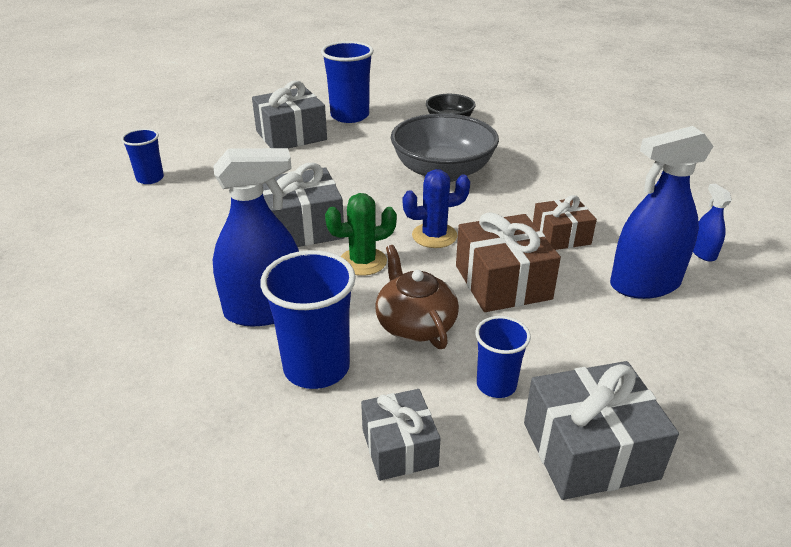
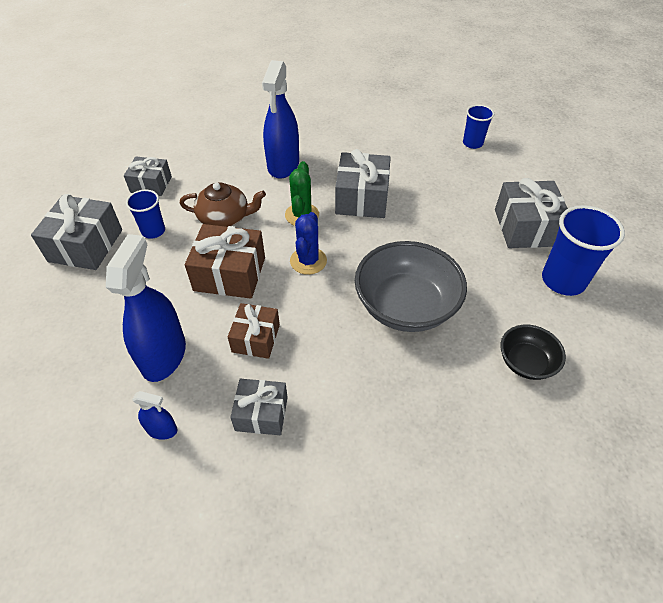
camera: 115 degrees right, 15 degrees up
(316, 367) = (223, 173): blue cup -> none
(623, 210) = (261, 413): none -> grey gift

